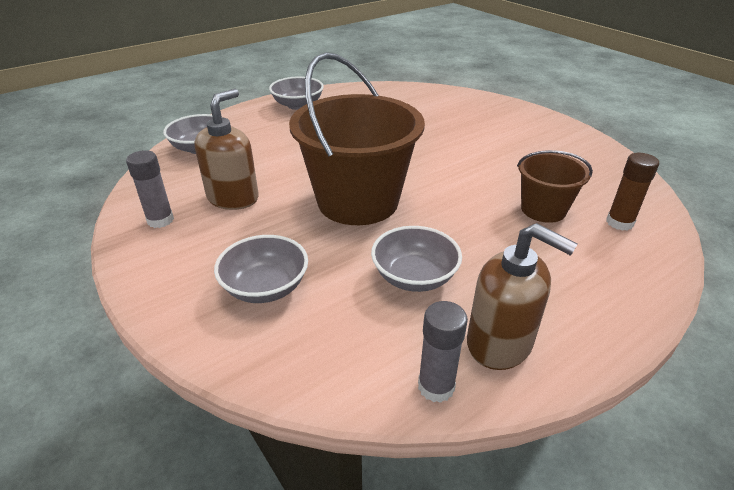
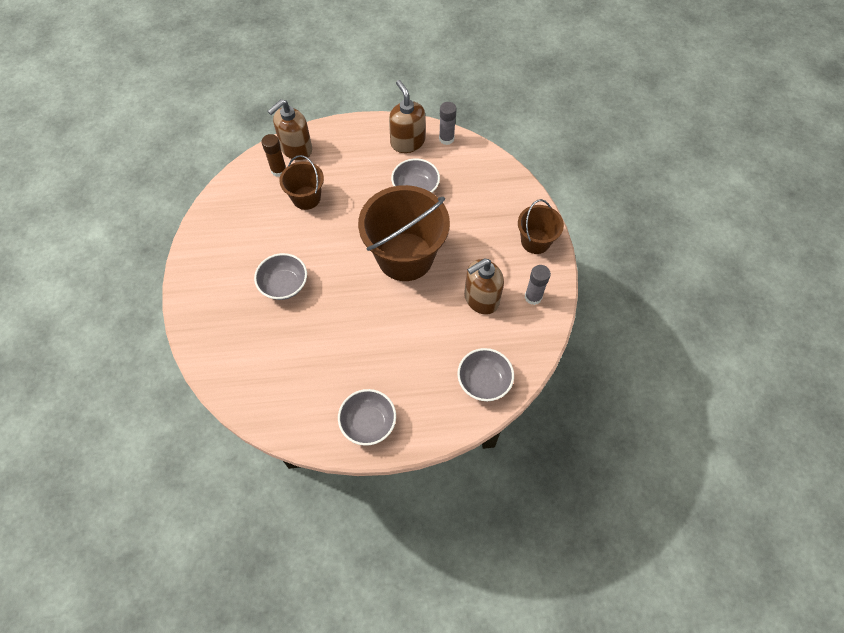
camera: 150 degrees left, 25 degrees up
(172, 280) = (535, 241): none -> brown bucket
(265, 287) = (490, 215): grey bowl -> grey bowl (284, 284)
(641, 255) = (296, 149): none -> brown soap dispenser

